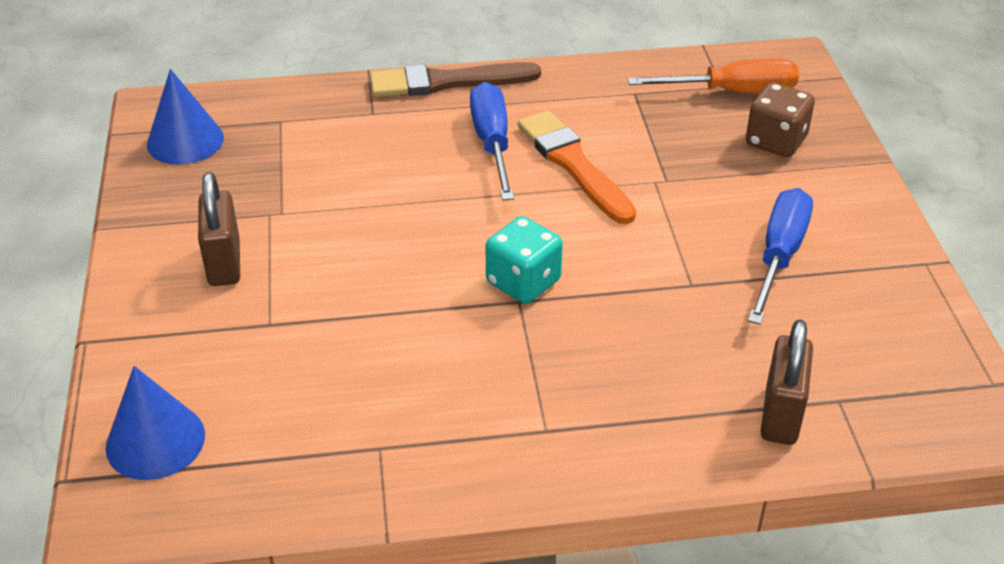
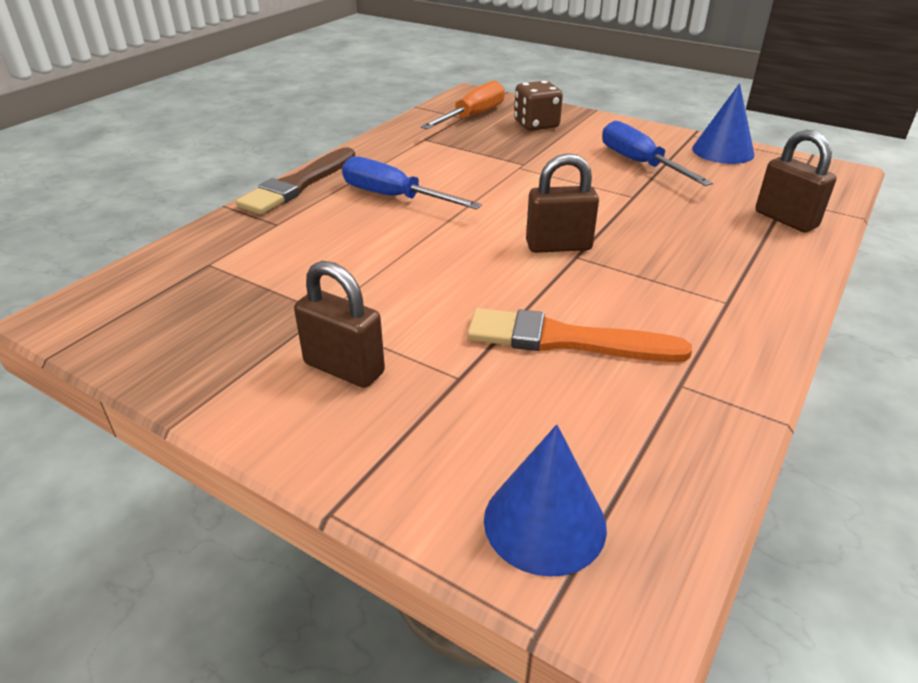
camera: 50 degrees left, 5 degrees down
(185, 141) = (141, 319): blue cone -> blue cone (722, 151)
(523, 282) = (558, 246): turquoise dice -> brown padlock
(573, 164) = (462, 182): orange brush -> orange brush (565, 340)

